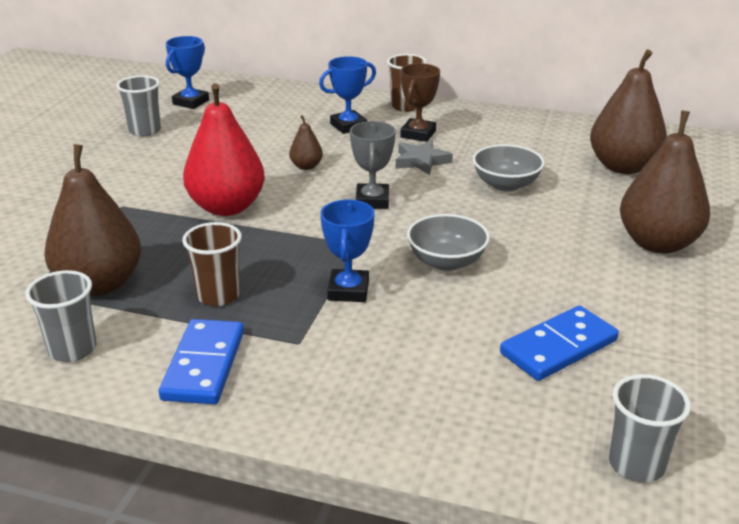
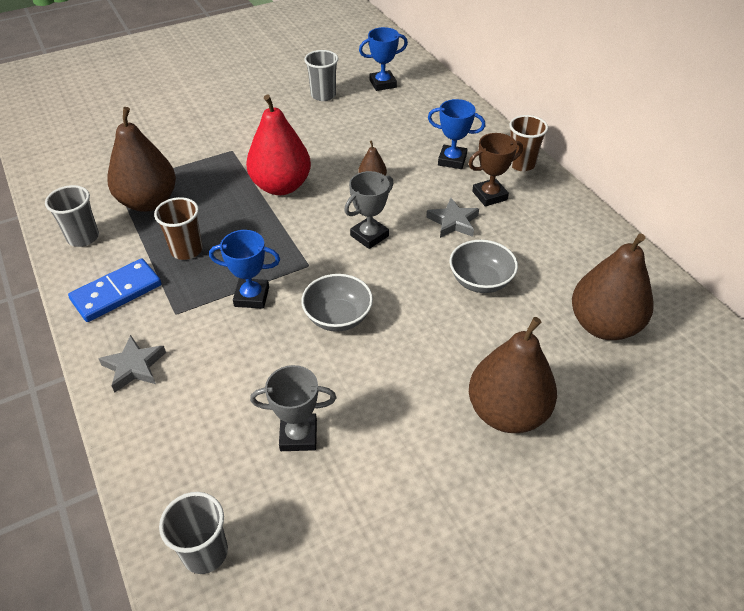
camera: 45 degrees right, 15 degrees up
(334, 402) = (134, 366): none -> grey star
(348, 290) = (251, 296): blue trophy -> blue trophy turned 45 degrees clockwise
(559, 347) = (298, 435): blue domino -> grey trophy

